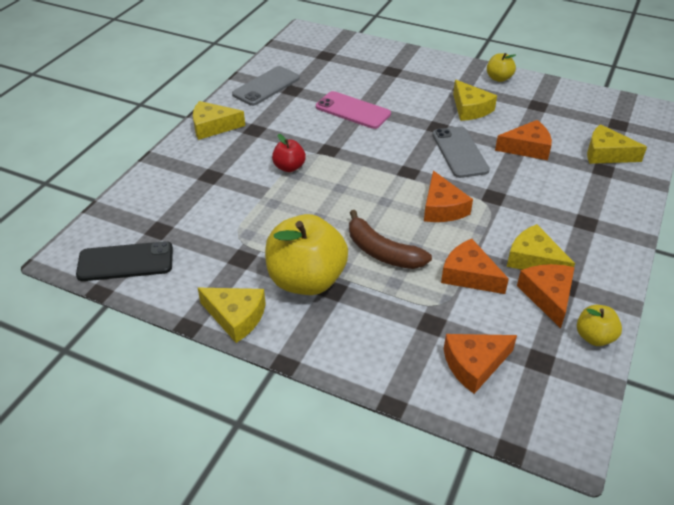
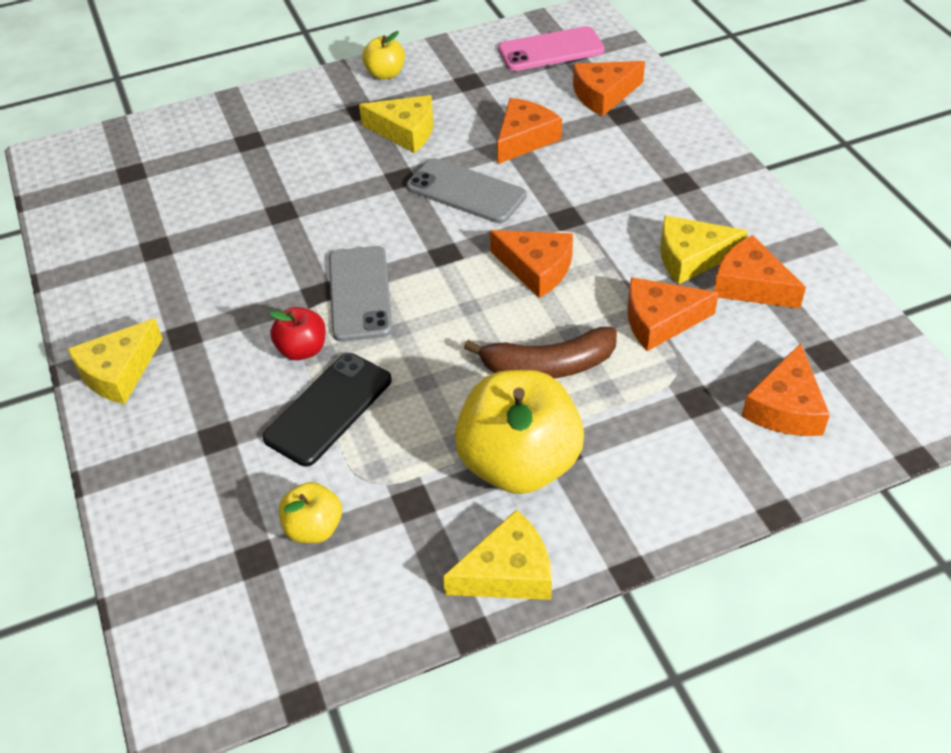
camera: 45 degrees left, 5 degrees up
(125, 262) = (276, 634): black phone -> black phone (328, 409)
(266, 86) = (111, 267): grey phone -> grey phone (360, 293)
(353, 110) = (274, 223): pink phone -> pink phone (551, 50)
(594, 337) = (834, 293): yellow apple -> yellow apple (314, 528)
(606, 154) = (603, 95): yellow cheese -> orange cheese

